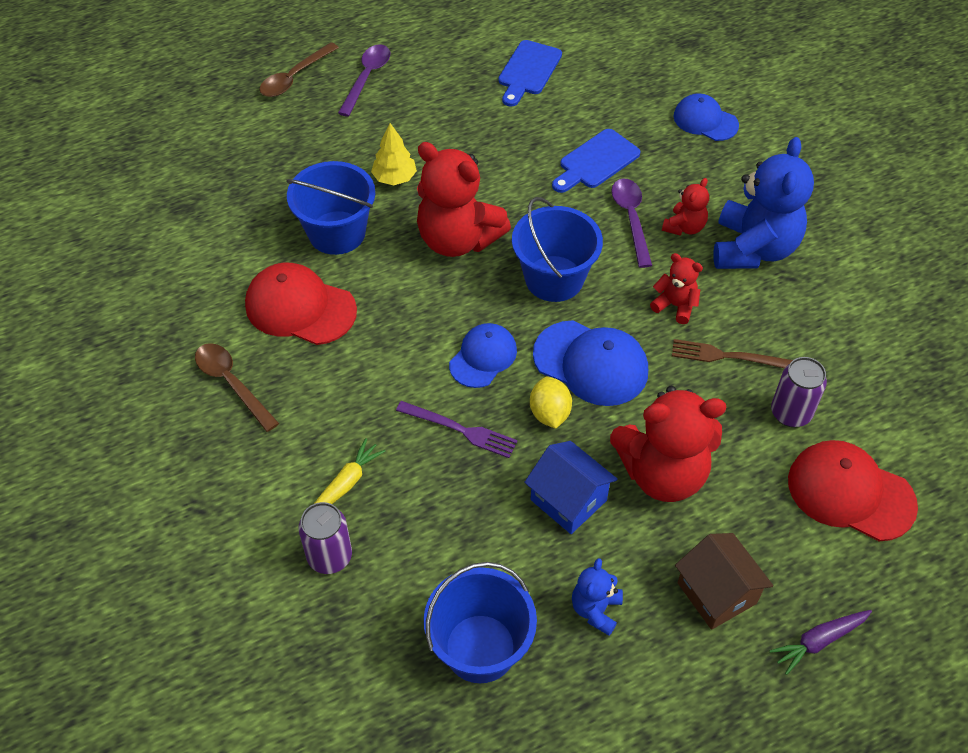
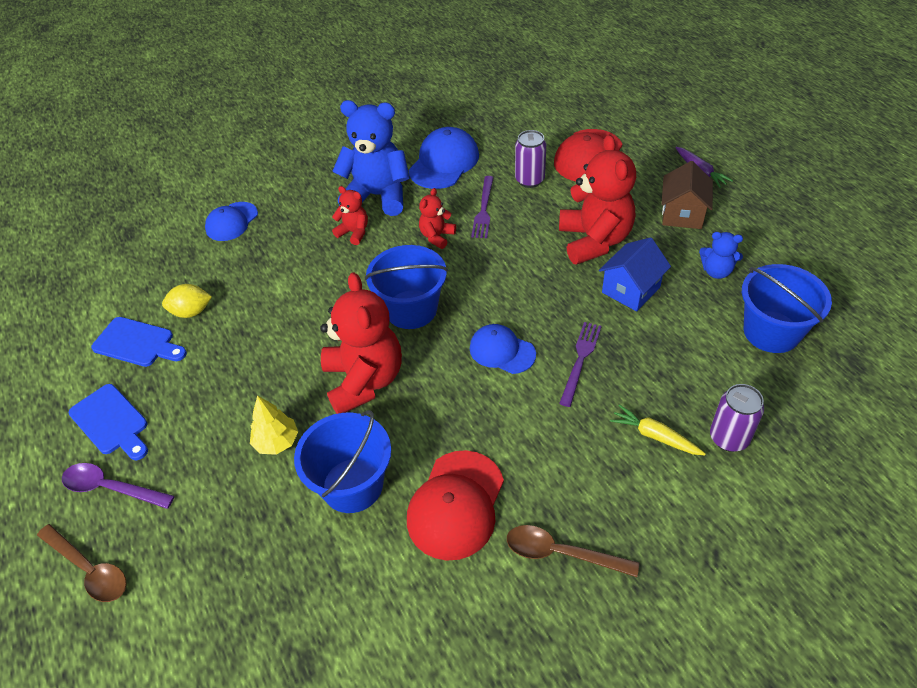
camera: 90 degrees left, 5 degrees down
(232, 384) = (561, 553): brown spoon -> brown spoon turned 60 degrees clockwise
(458, 239) = (364, 381): red teddy bear -> red teddy bear turned 45 degrees counterclockwise
(549, 413) = (553, 305): yellow lemon -> yellow lemon (191, 312)
(591, 363) = (499, 282): blue cap -> blue cap (444, 162)
(596, 161) = (272, 288): blue cutting board -> blue cutting board (111, 422)
(631, 219) = (343, 264): purple spoon -> none
(716, 593) = (682, 214): brown house -> brown house turned 45 degrees counterclockwise
(727, 356) = (483, 209): brown fork -> purple fork

